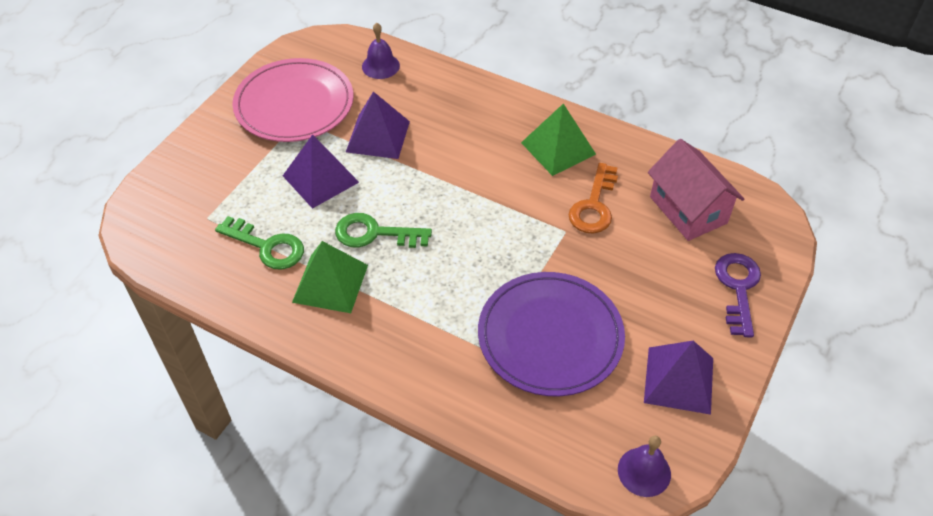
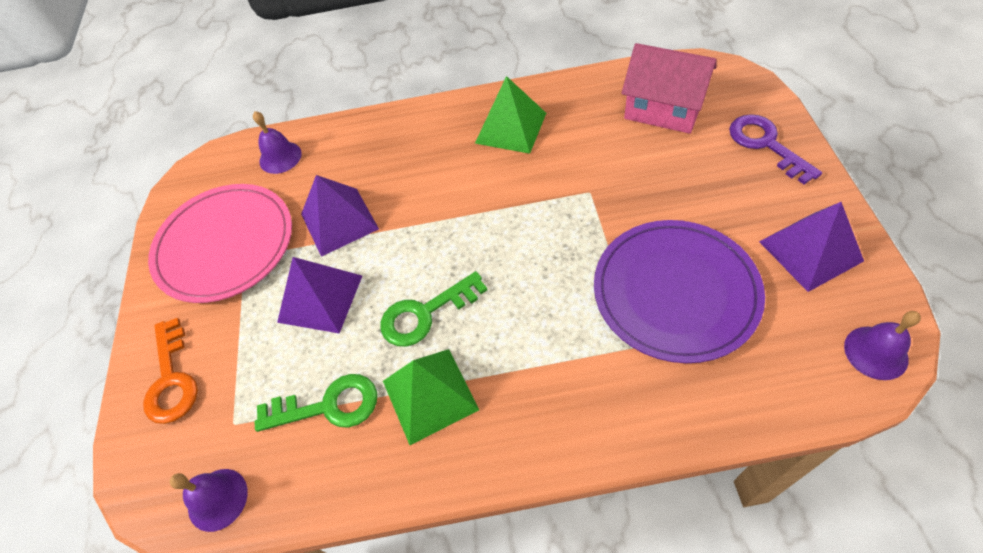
camera: 30 degrees left, 5 degrees up
(164, 253) = (217, 499): none -> purple bell
(594, 205) = (589, 155): orange key -> orange key (171, 379)

